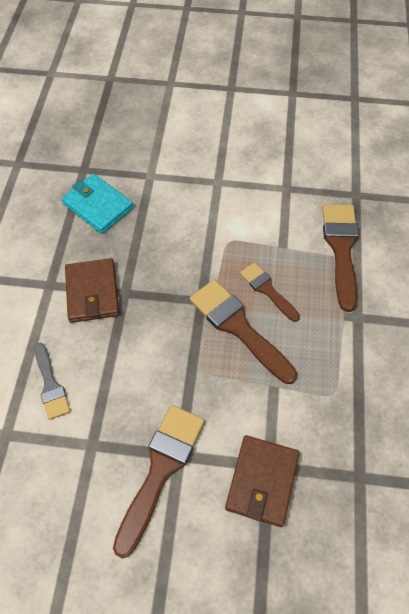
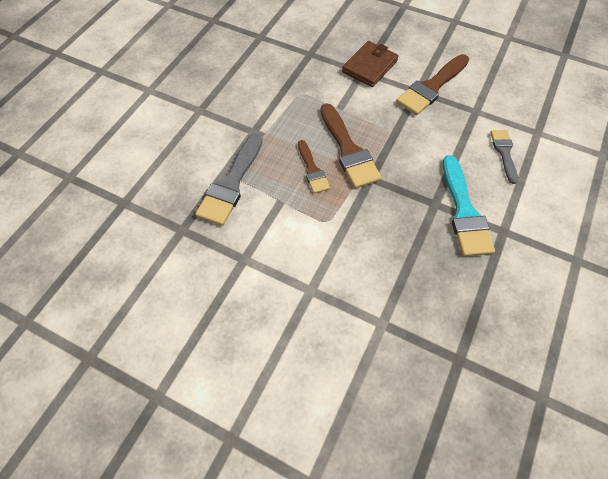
camera: 160 degrees left, 0 degrees up
(92, 292) = (464, 212): brown wallet -> turquoise brush
(98, 206) = (447, 302): turquoise wallet -> none
(341, 248) = (231, 184): brown brush -> grey brush

